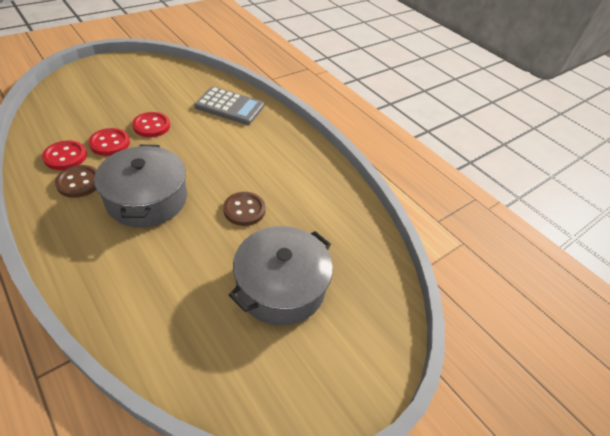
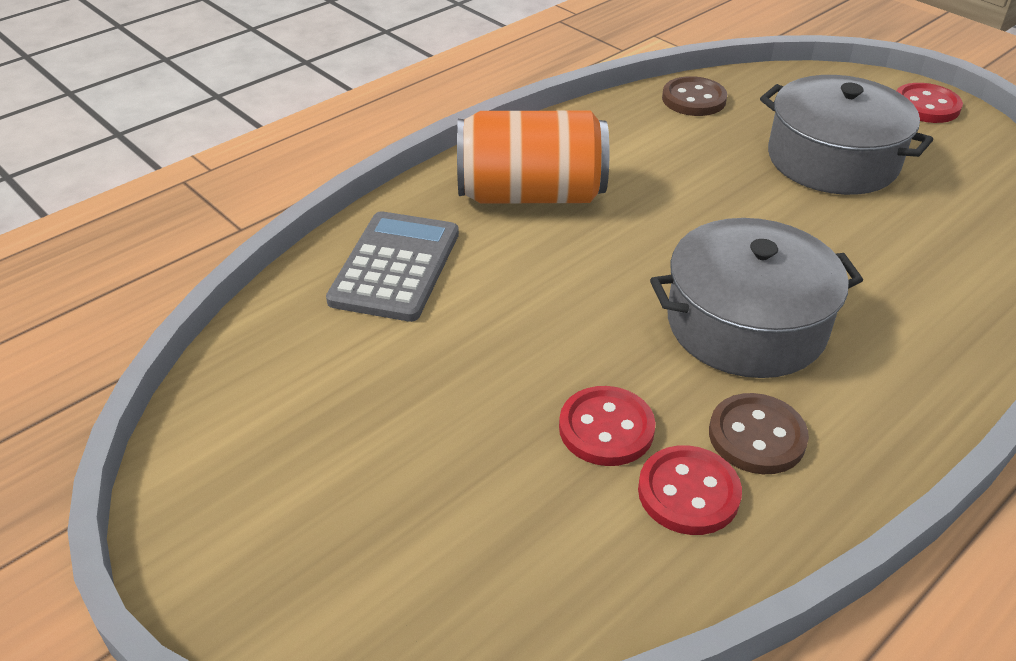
camera: 90 degrees left, 5 degrees down
(151, 126) = (513, 375): red button -> red button (926, 106)
(244, 210) = (707, 207): brown button -> brown button (693, 99)
(271, 149) = (531, 195): none -> orange can

